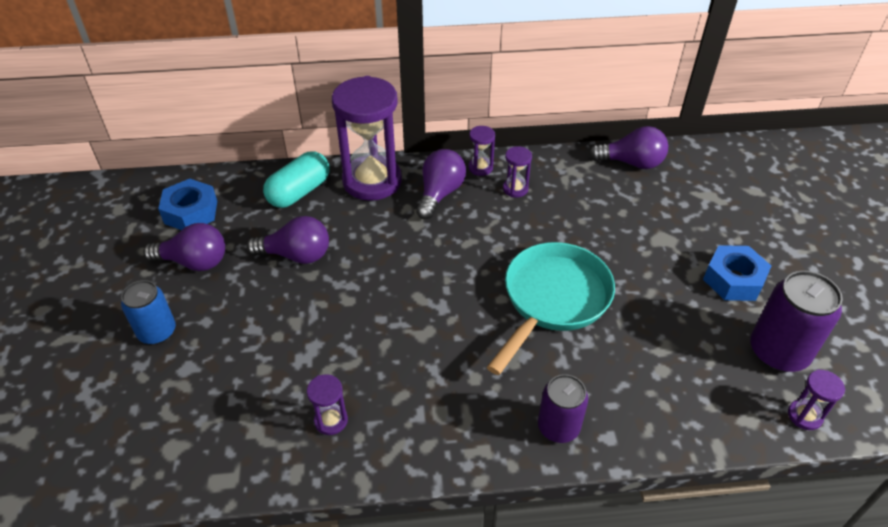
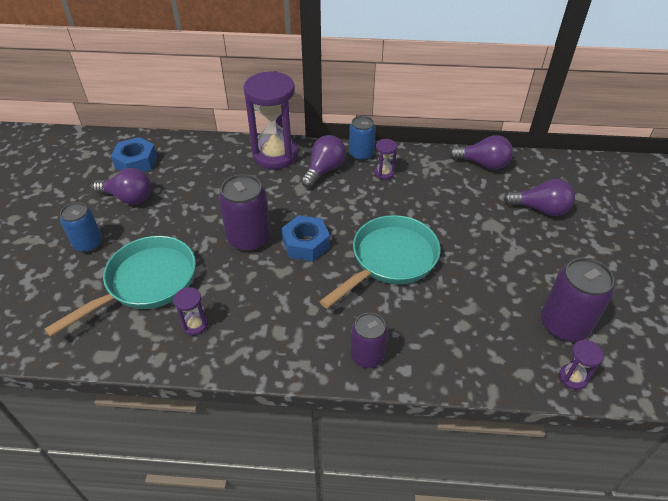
camera: 10 degrees right, 0 degrees up
(251, 373) = (146, 282): none -> turquoise pan
(296, 255) = (204, 202): purple light bulb -> purple light bulb (540, 209)
(299, 192) = (219, 157): turquoise capsule -> none
(369, 296) = (249, 238): none -> purple can
(480, 168) = (361, 154): purple hourglass -> blue can
(733, 280) = (542, 263): blue nut -> blue nut (306, 244)

